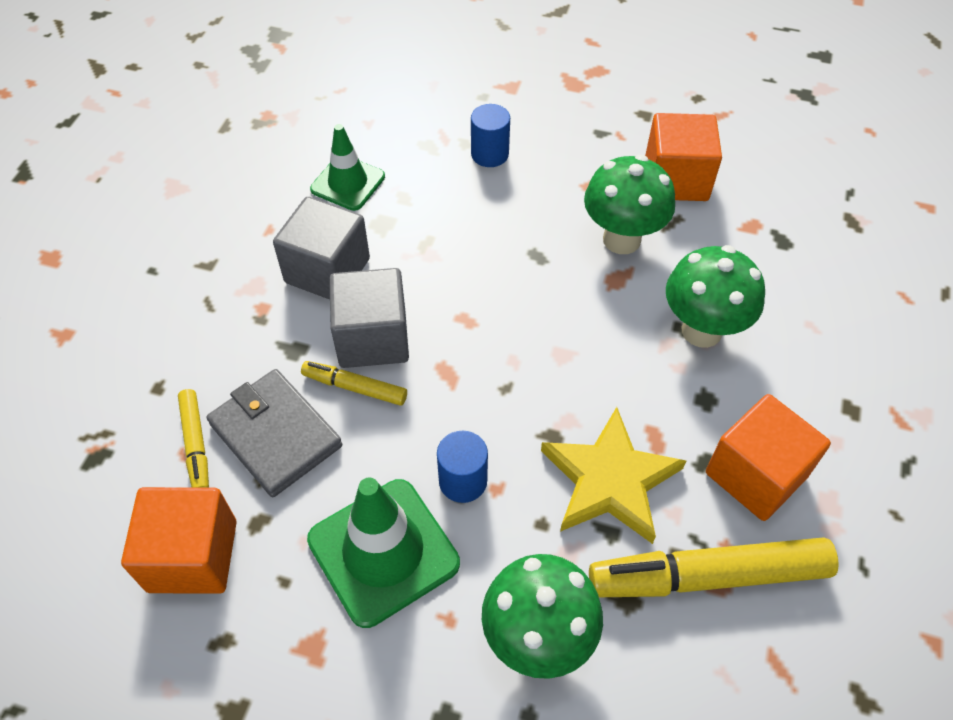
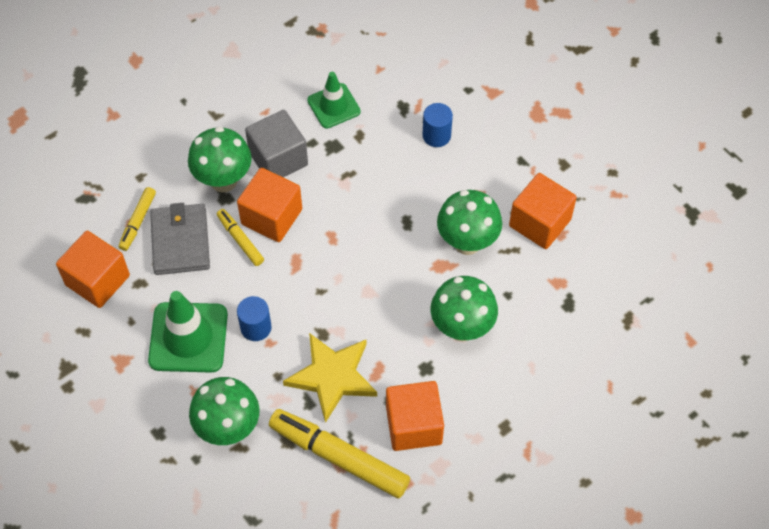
camera: 35 degrees right, 5 degrees up
(277, 331) = (223, 180): none -> green mushroom
(373, 338) = (271, 217): grey cube -> orange cube

